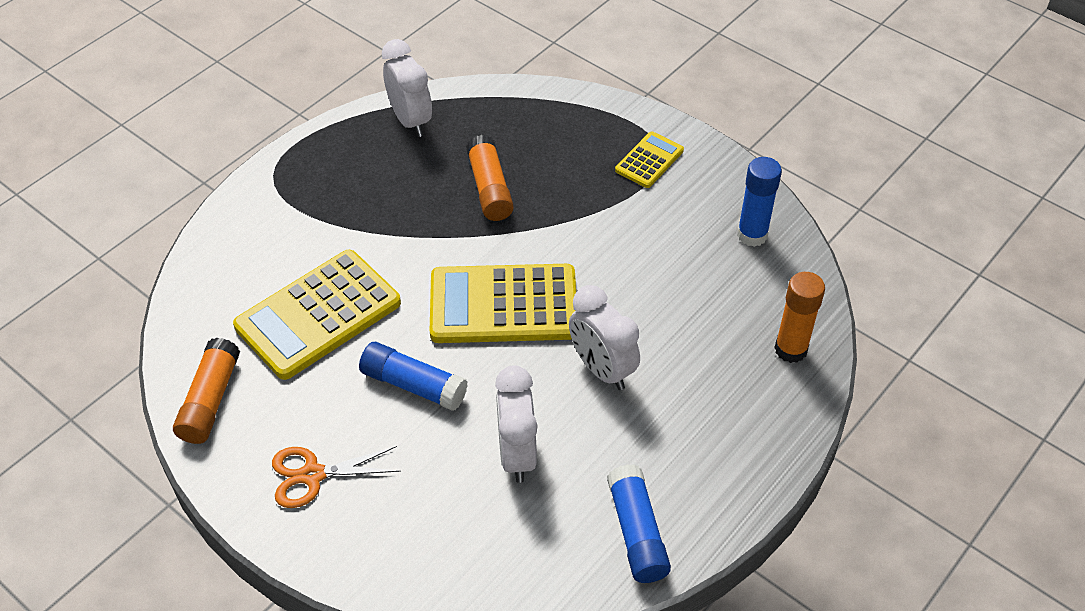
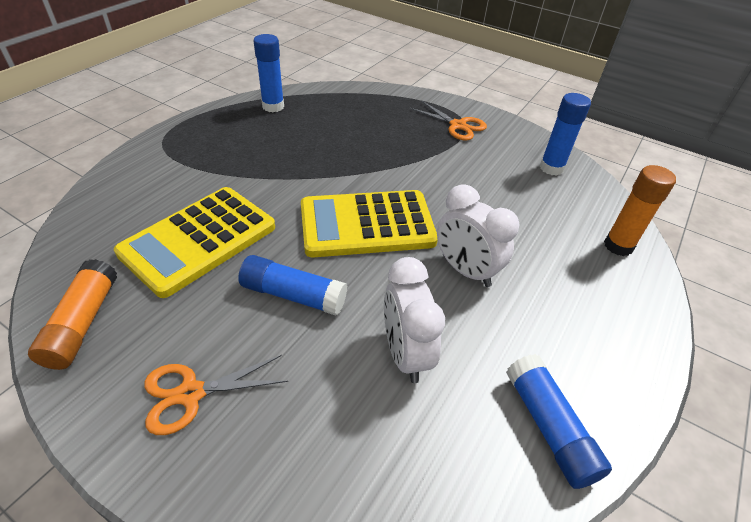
camera: 10 degrees left, 5 degrees down
(410, 120) = (273, 106): white clock -> blue glue stick
(489, 188) = (340, 145): orange glue stick -> none
(649, 160) = (458, 125): yellow calculator -> orange scissors

